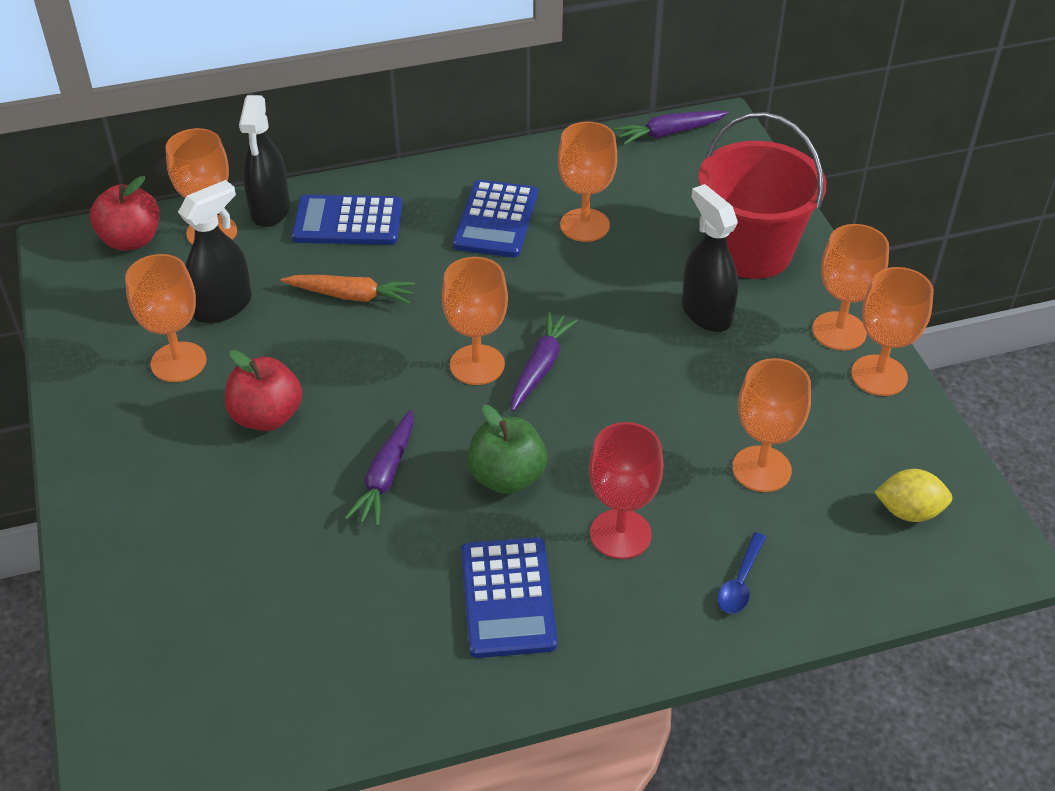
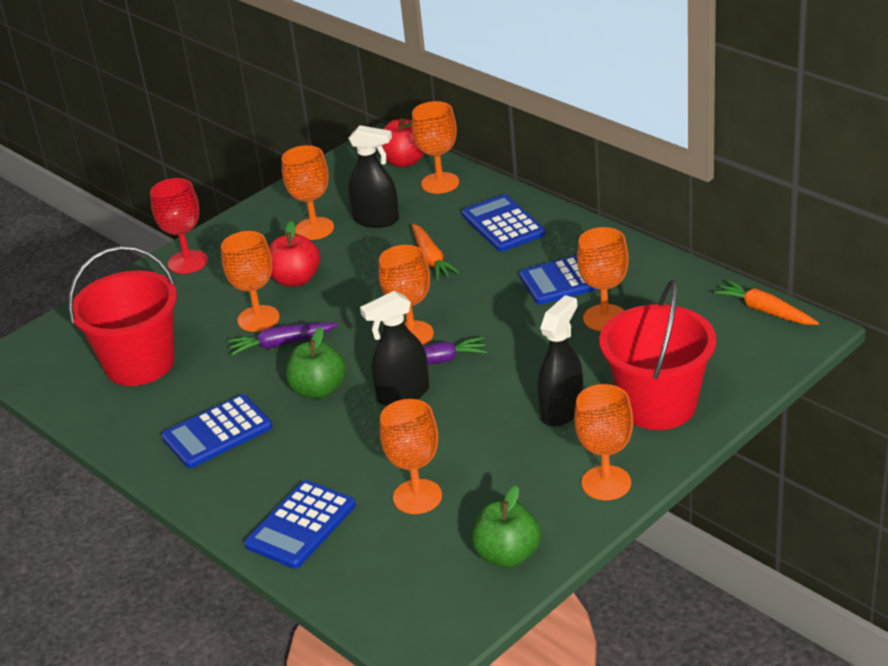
camera: 65 degrees right, 10 degrees down
(270, 210) = (483, 192): black spray bottle -> black spray bottle (403, 394)
(290, 628) = (139, 364): none -> red bucket
(620, 534) = (305, 456): red goblet -> red goblet (187, 262)
(669, 133) = (765, 311): purple carrot -> orange carrot
(740, 582) = (301, 525): blue spoon -> blue calculator
(879, 375) = (572, 521): orange goblet -> orange goblet (258, 319)
(899, 439) = (507, 555): none -> green apple
(909, 511) = (432, 585): yellow lemon -> none

